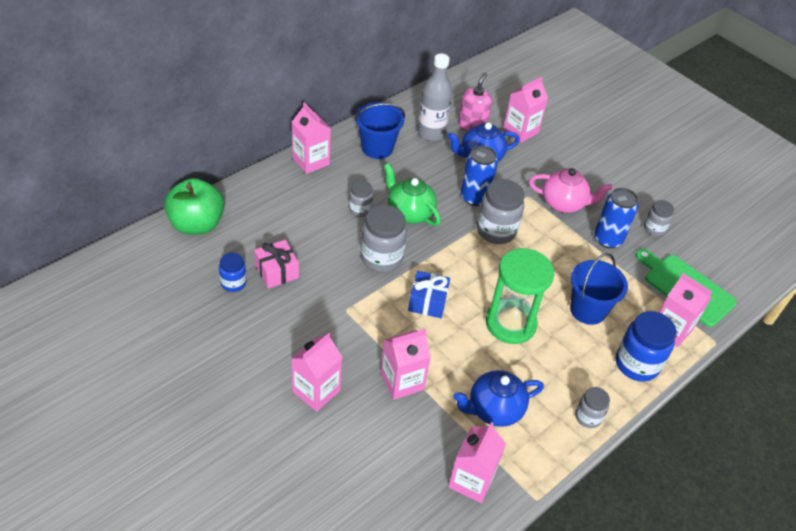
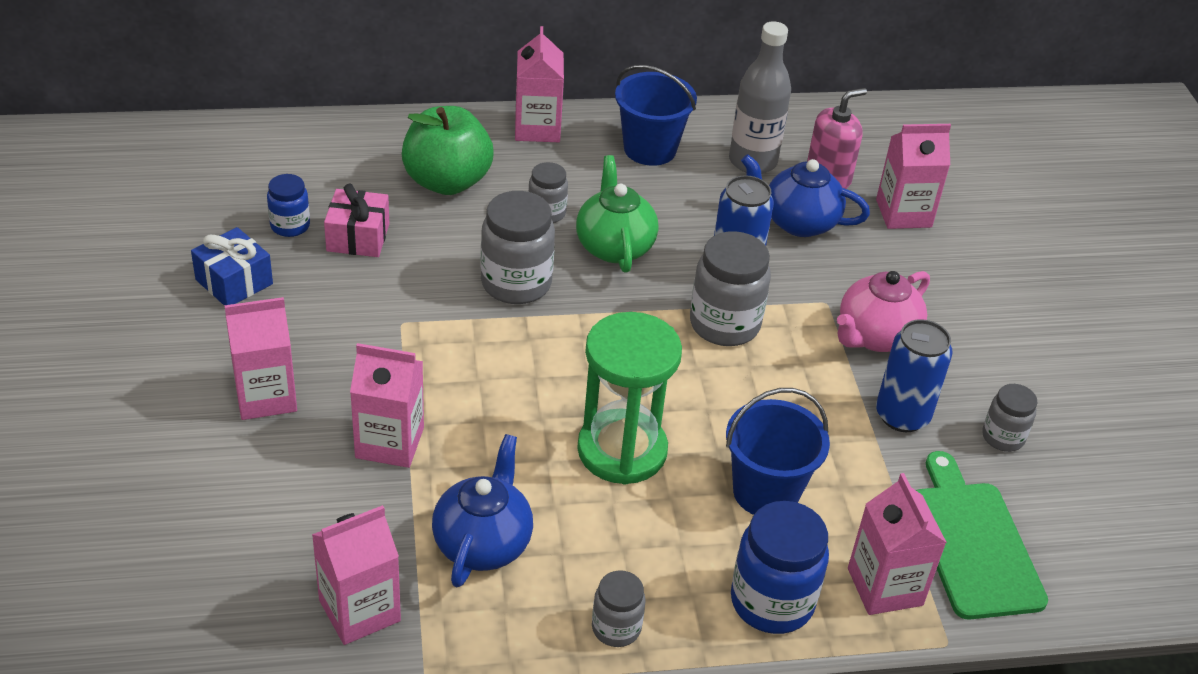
camera: 35 degrees right, 5 degrees down
(197, 224) = (313, 141): green apple -> green apple (447, 181)
(427, 302) = (526, 366): blue gift -> blue gift (234, 282)
(494, 409) = (483, 543): blue teapot -> blue teapot turned 90 degrees clockwise
(563, 203) = (875, 336): pink teapot -> pink teapot turned 90 degrees clockwise

